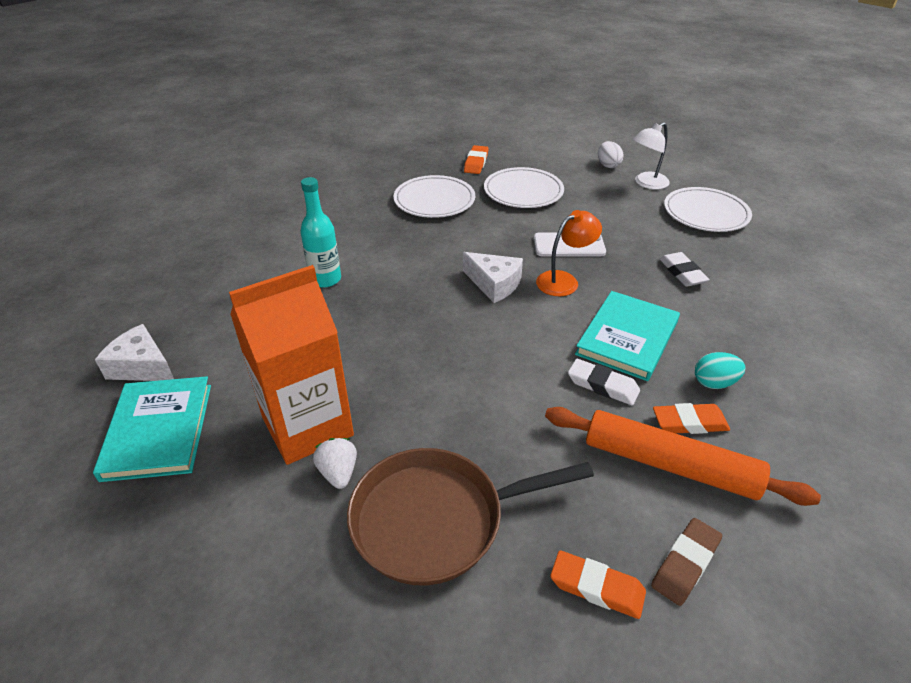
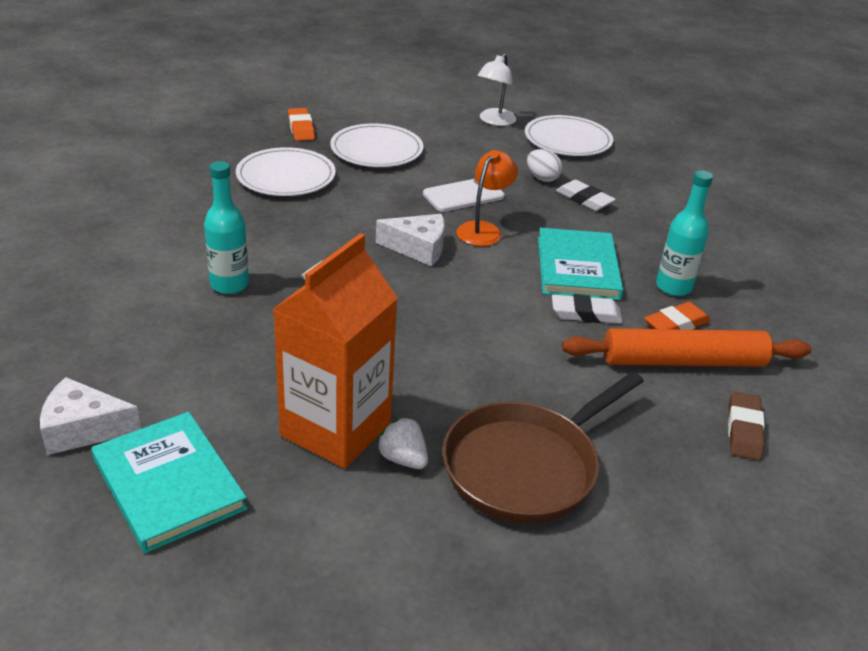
camera: 30 degrees left, 5 degrees down
(597, 587) = (693, 470): orange eraser -> none
(608, 165) = (443, 108): white egg -> white egg (542, 178)
(714, 383) = (673, 287): turquoise egg -> turquoise bottle

